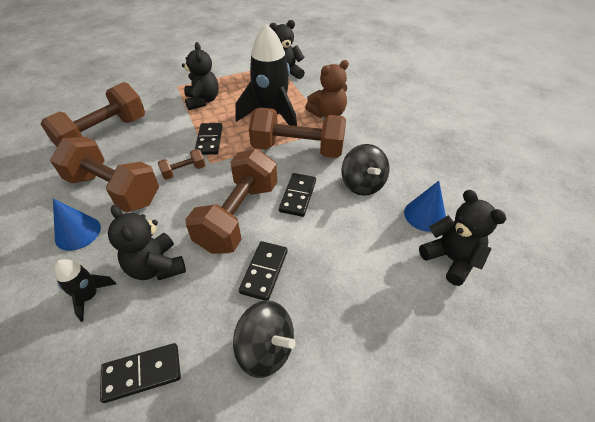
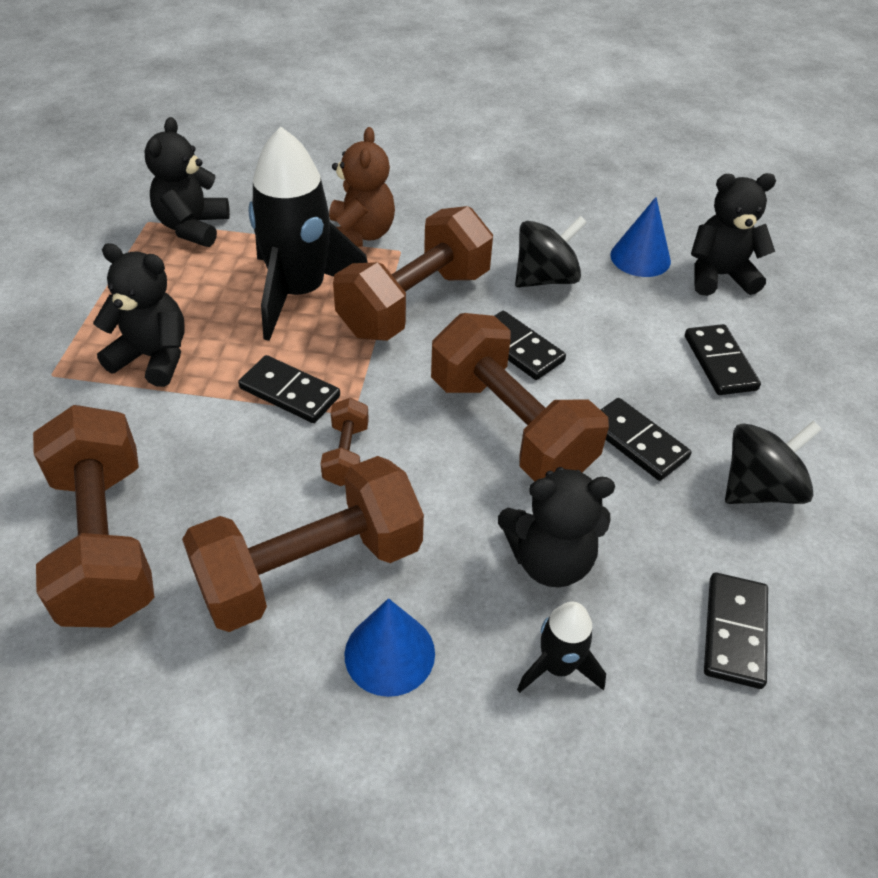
camera: 60 degrees left, 0 degrees up
(362, 184) = (545, 279): black spinning top -> black spinning top turned 45 degrees counterclockwise
(365, 288) = (720, 362): none -> black domino

